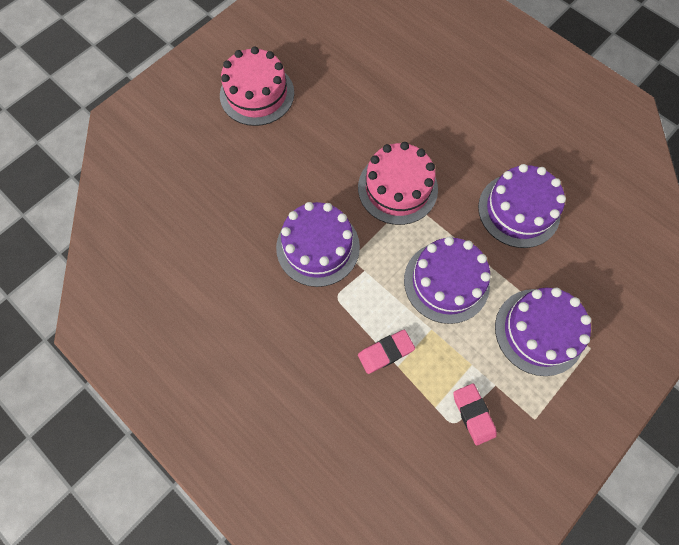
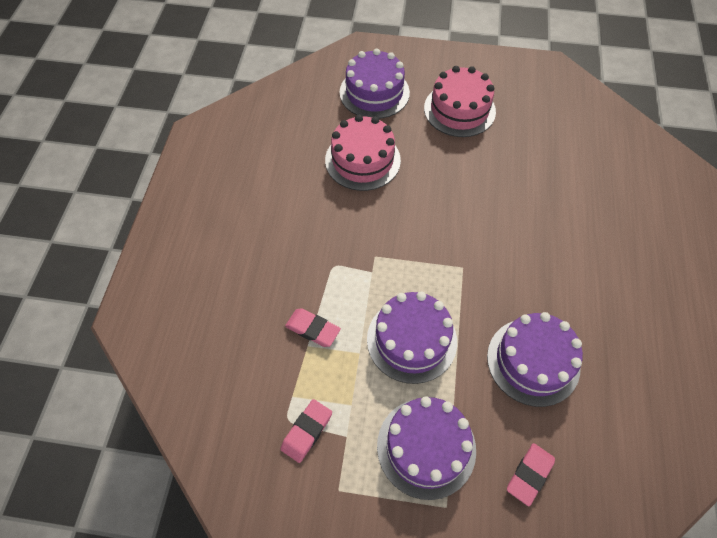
camera: 55 degrees right, 10 degrees down
(318, 247) = (365, 227): purple cake -> purple cake (374, 92)
(397, 188) = (466, 252): pink cake -> pink cake (362, 160)
(599, 275) = (529, 474): none -> pink eraser

